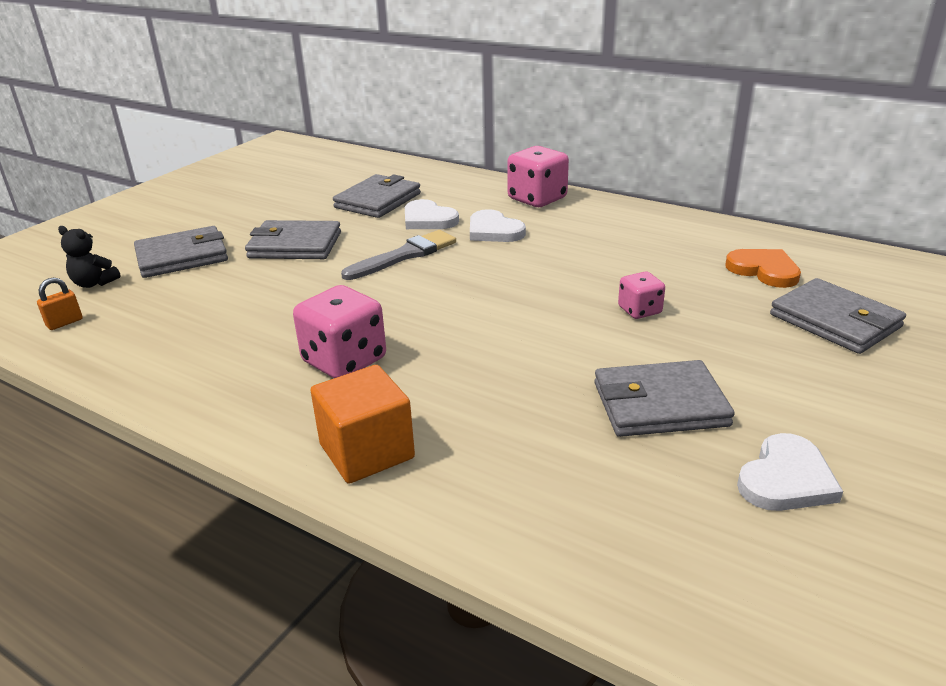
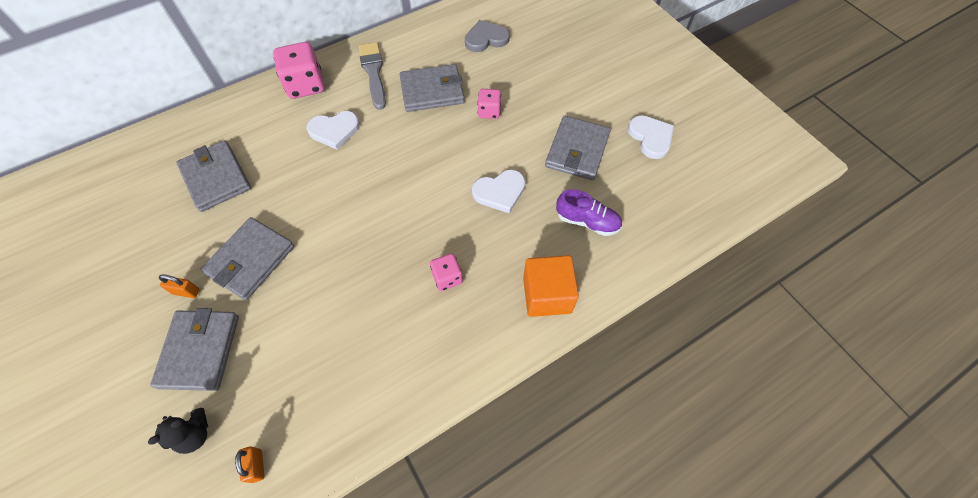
camera: 65 degrees left, 30 degrees up
(243, 231) = (186, 292): none -> orange padlock
(344, 361) = (447, 277): pink dice -> pink dice, size x0.57
(404, 255) = (329, 195): grey brush -> grey brush (373, 73)
(428, 219) = (281, 159): white heart -> white heart (500, 192)
(531, 454) = (587, 221): none -> purple shoe
(764, 270) = (486, 39): orange heart -> grey heart
(835, 321) = (550, 45): grey wallet -> grey wallet (432, 91)

